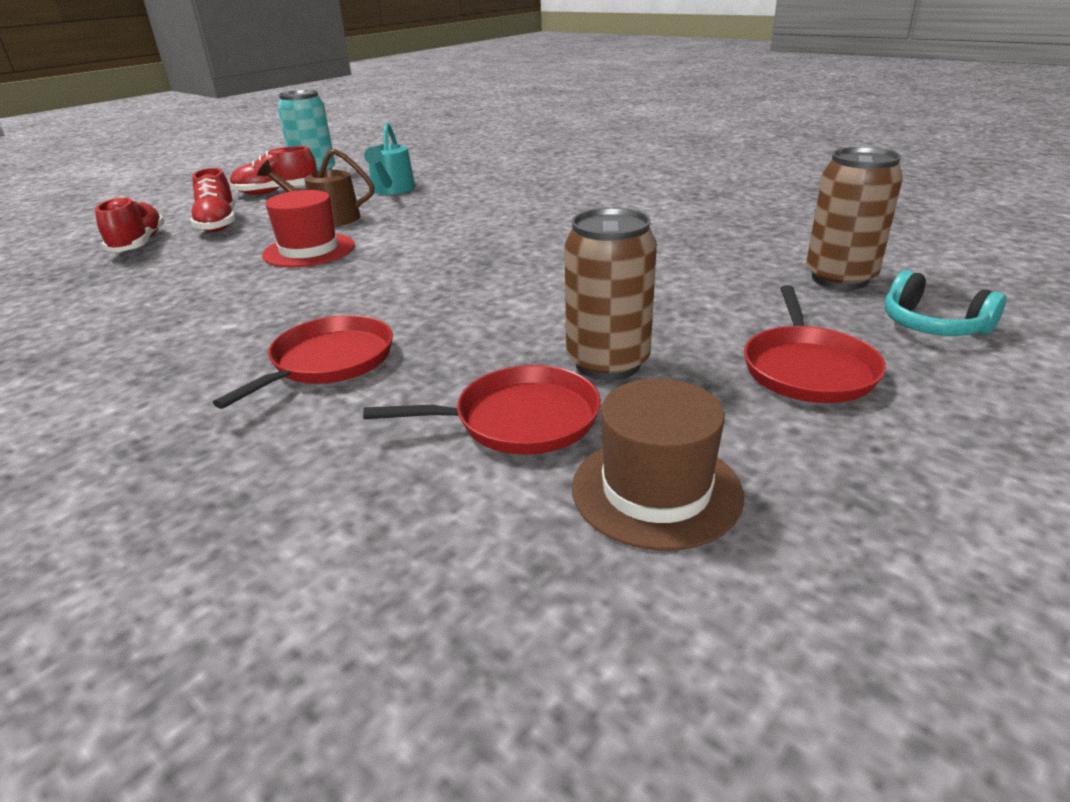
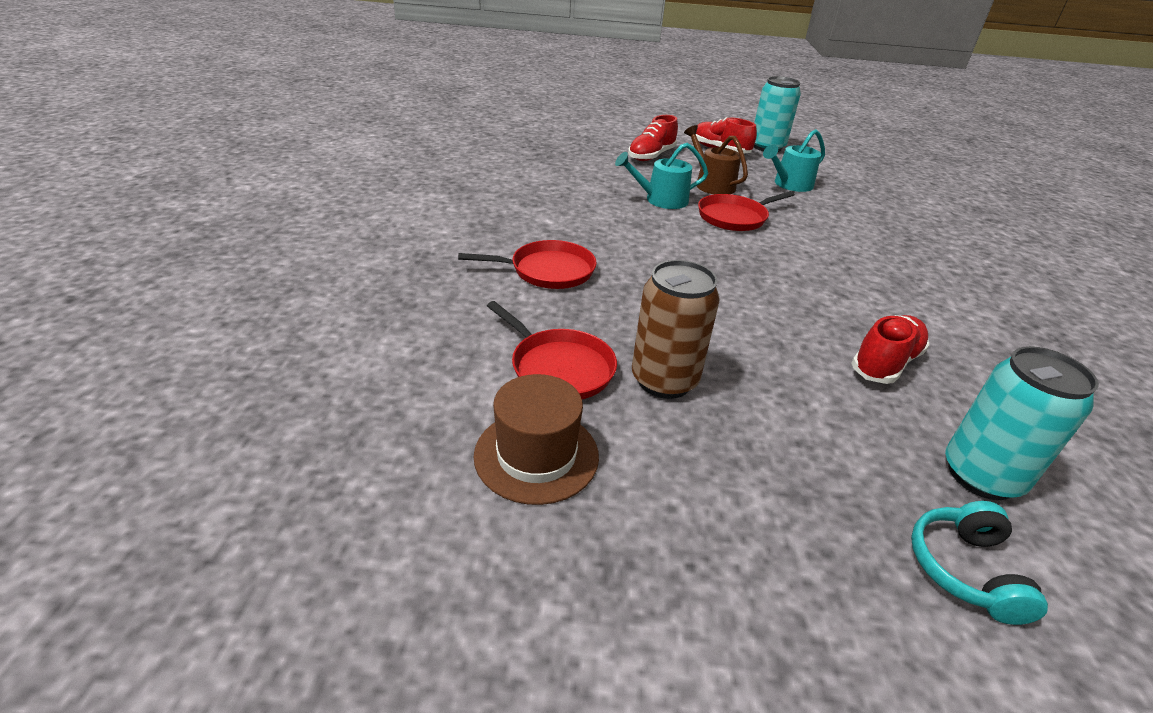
camera: 50 degrees right, 5 degrees up
(138, 244) = (596, 148): red shoe -> red shoe (885, 363)
(309, 250) = (661, 200): red hat -> turquoise watering can
(807, 368) = (773, 493): red pan -> red pan (735, 217)
(840, 278) = (981, 476): brown can -> turquoise can

